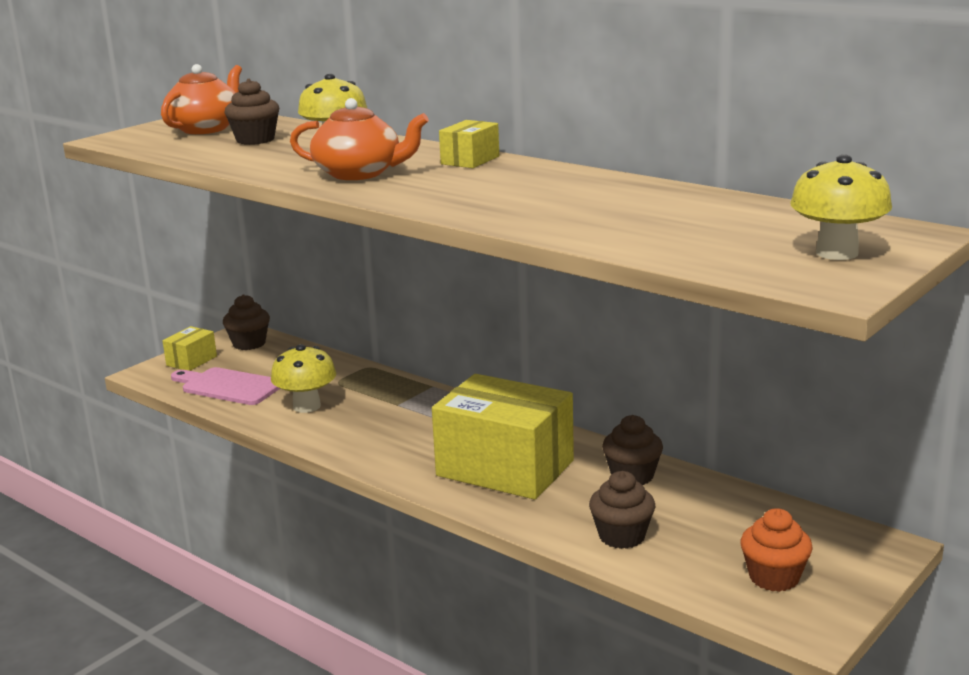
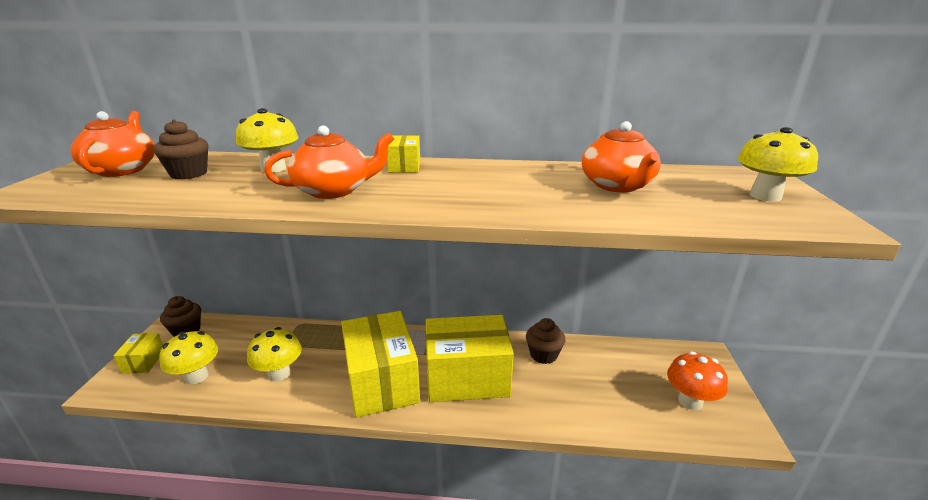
camera: 35 degrees left, 5 degrees up
(228, 386) = (196, 376): pink cutting board -> yellow mushroom
(404, 443) = (382, 381): none -> yellow box
(622, 536) = (587, 405): brown cupcake -> none
(671, 214) = (617, 186): none -> orange teapot
(774, 577) = (690, 401): orange cupcake -> orange mushroom

